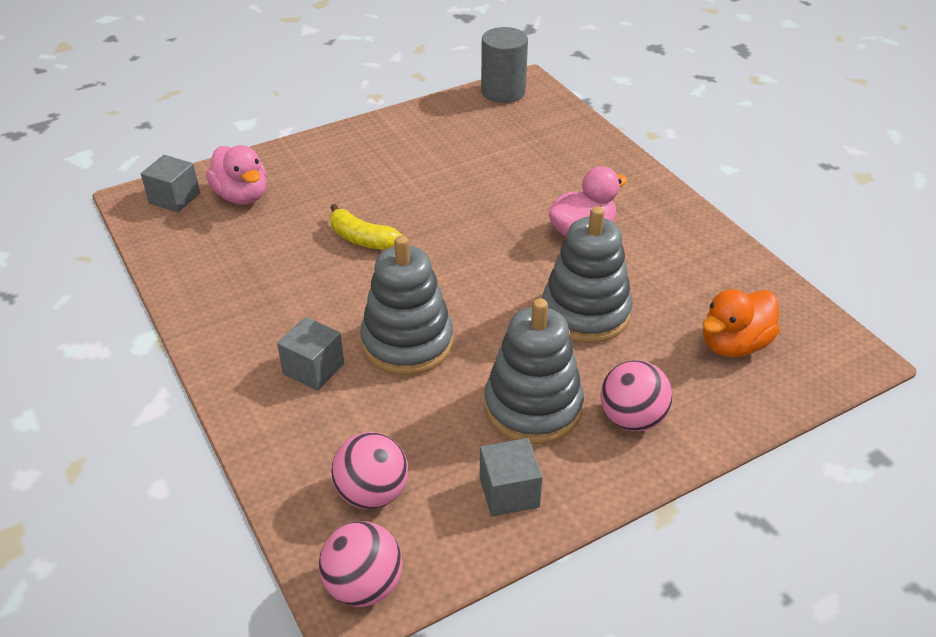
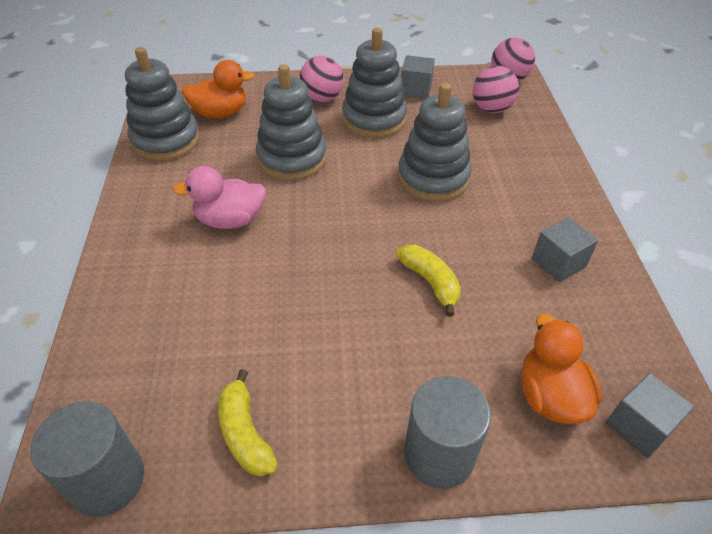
camera: 155 degrees left, 5 degrees up
(242, 196) = (550, 396): pink duck -> orange duck
(313, 149) = (439, 454): none -> grey cylinder
(313, 369) = (509, 181): grey cube -> grey cube (558, 262)
(443, 126) = (245, 433): none -> yellow banana
(746, 286) = (166, 140): none -> grey stacking toy

